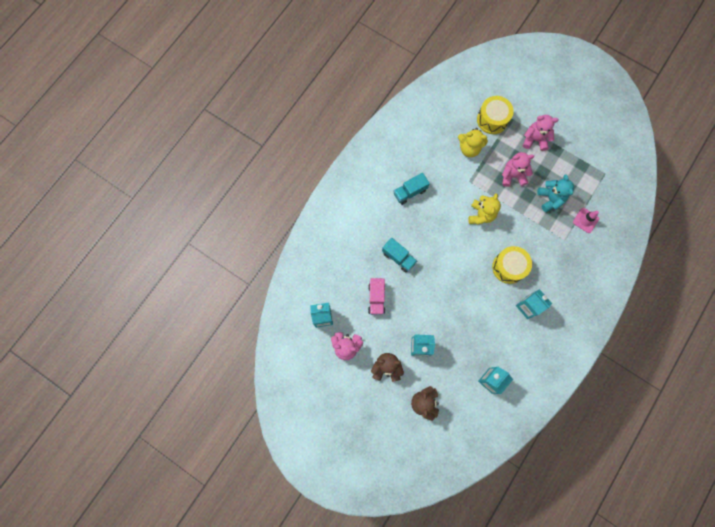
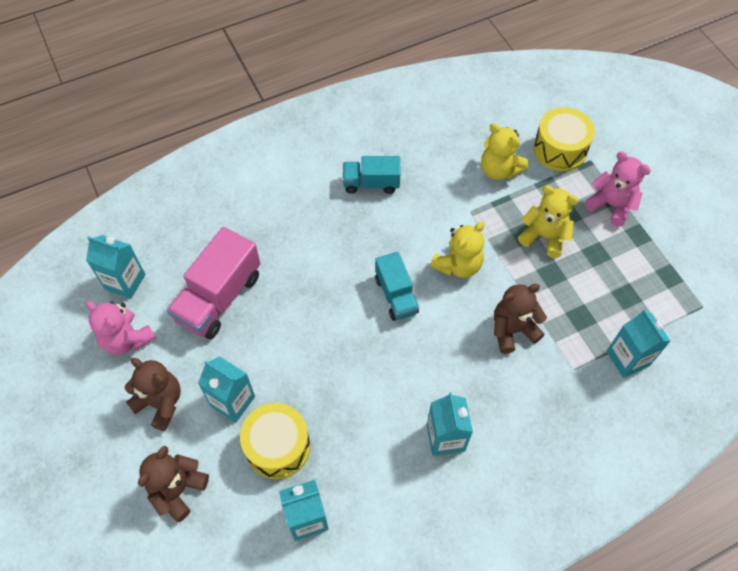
camera: 30 degrees right, 15 degrees down
(376, 298) = (219, 297): pink truck -> pink truck, size x1.61
(398, 257) = (292, 259): turquoise truck -> turquoise truck (396, 295)
(508, 267) = (453, 361): yellow drum -> yellow drum (278, 446)
(512, 175) = (544, 236): pink teddy bear -> yellow teddy bear
(526, 235) = (512, 330): none -> brown teddy bear
(550, 199) = (585, 297): turquoise teddy bear -> none
(585, 220) = (627, 358): pink traffic cone -> turquoise carton

